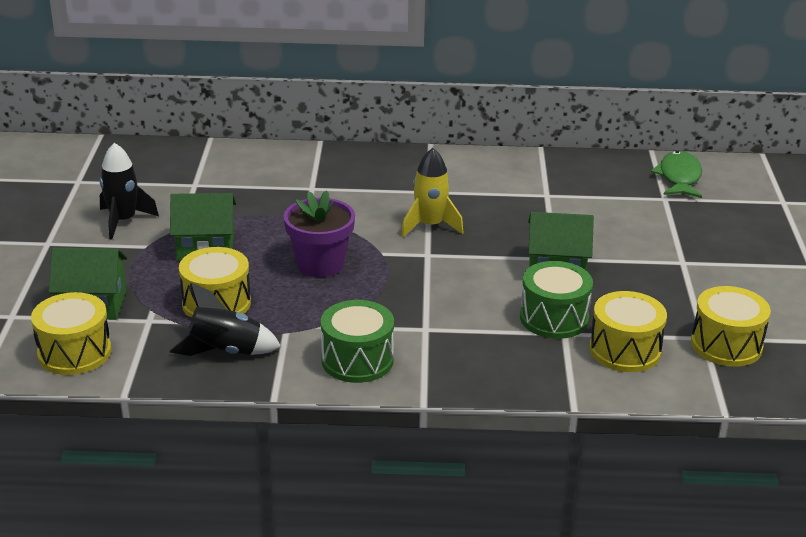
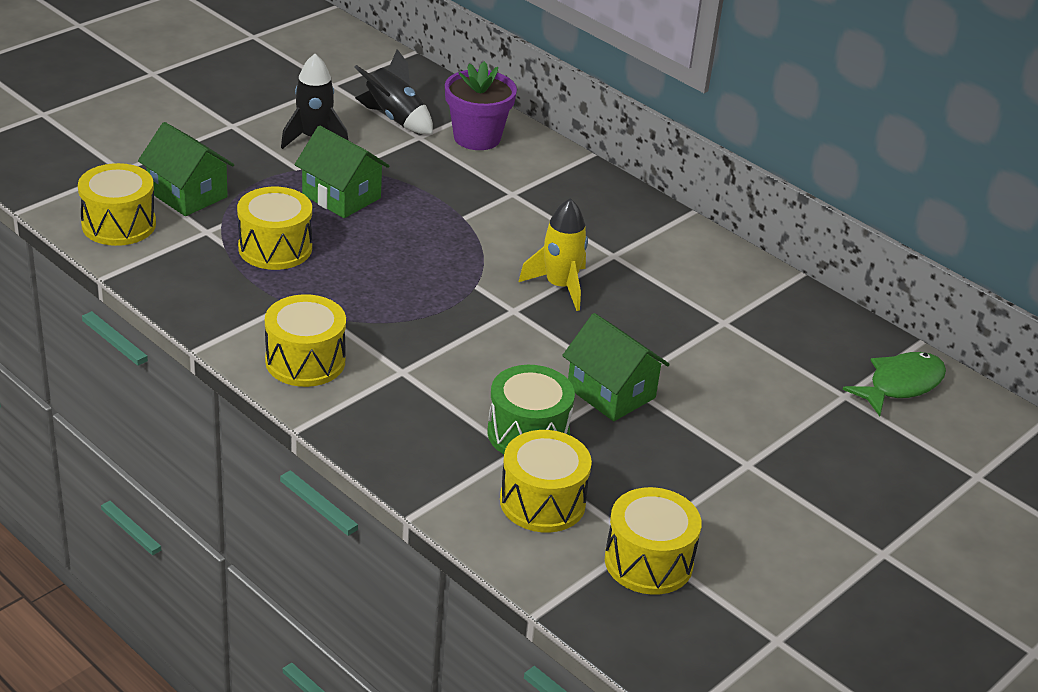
camera: 40 degrees right, 5 degrees up
(225, 351) = (221, 290): black rocket -> black rocket (395, 118)
(320, 264) = (408, 264): purple flower pot -> purple flower pot (477, 137)
(357, 360) = (305, 361): green drum -> yellow drum

